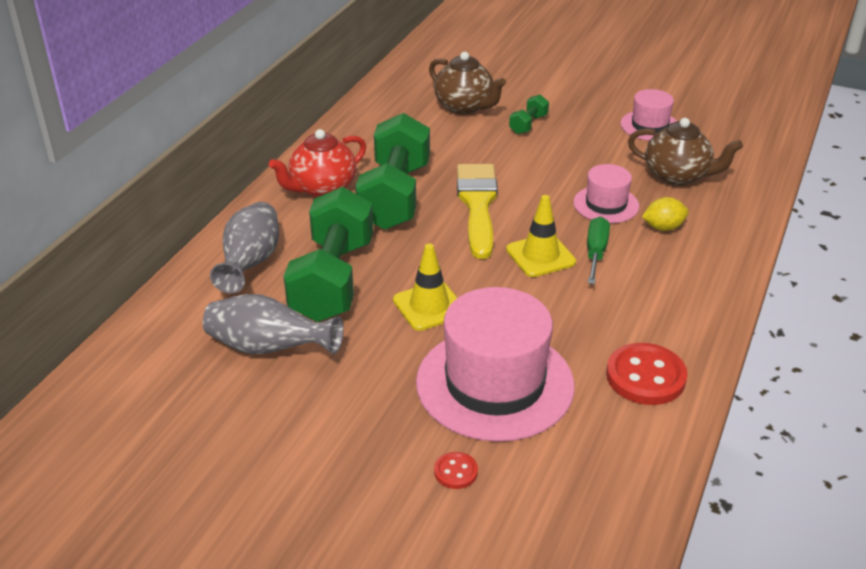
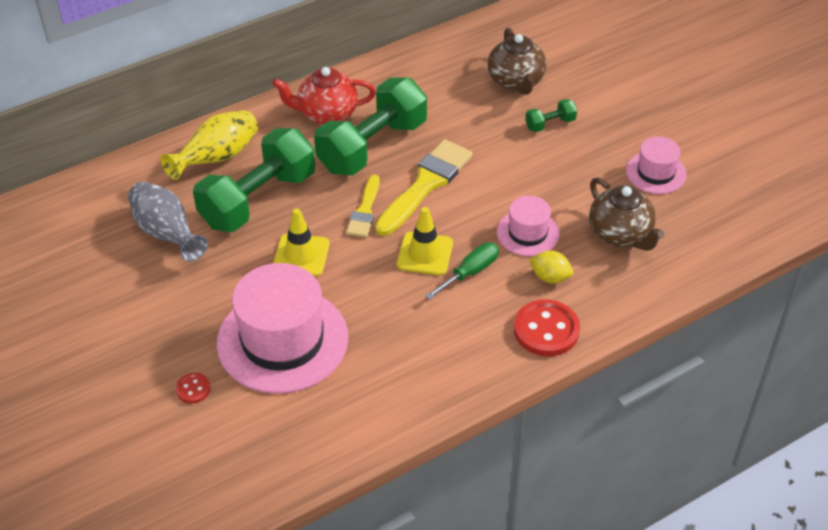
camera: 35 degrees right, 10 degrees up
(250, 264) = (217, 158): grey vase -> yellow vase
(447, 246) = (364, 210): none -> yellow brush
(645, 376) = (391, 393): red button -> red button (546, 330)

